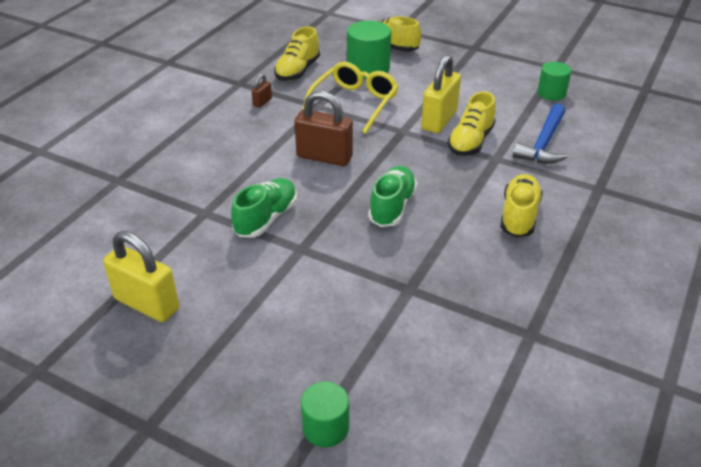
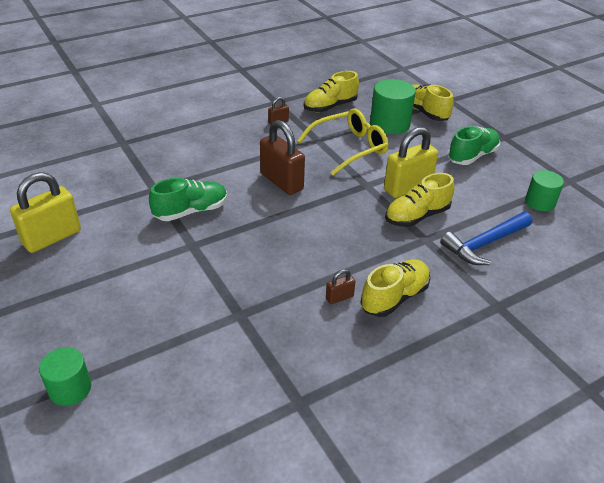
camera: 30 degrees right, 0 degrees up
(147, 304) = (52, 237): yellow padlock -> yellow padlock turned 75 degrees clockwise
(392, 207) = (294, 243): green shoe -> green shoe (472, 156)
(477, 236) = (339, 297): none -> brown padlock

